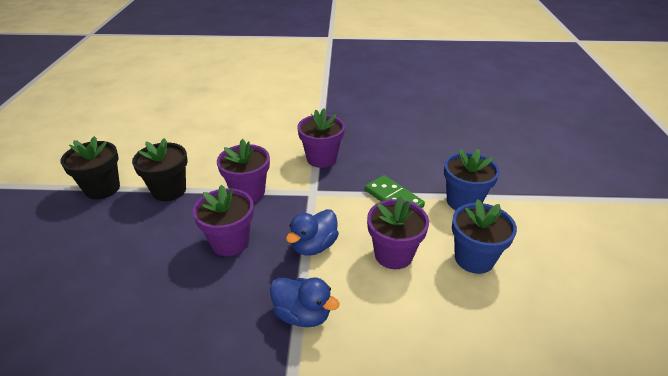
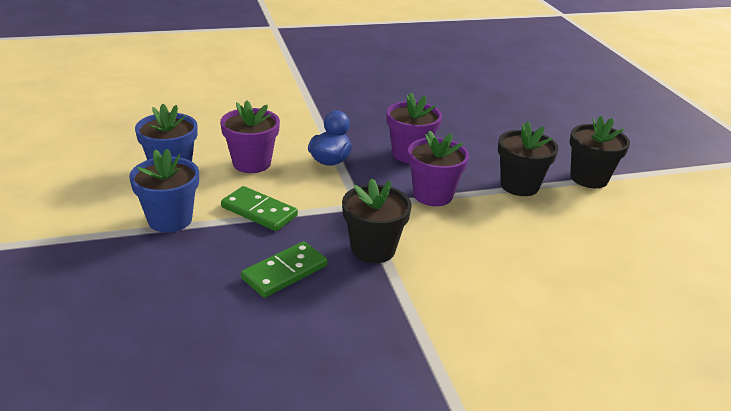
camera: 160 degrees right, 5 degrees down
(302, 314) = (317, 123): blue duck -> none
(321, 158) = (373, 249): purple flower pot -> black flower pot
(383, 153) = (285, 272): none -> green domino

